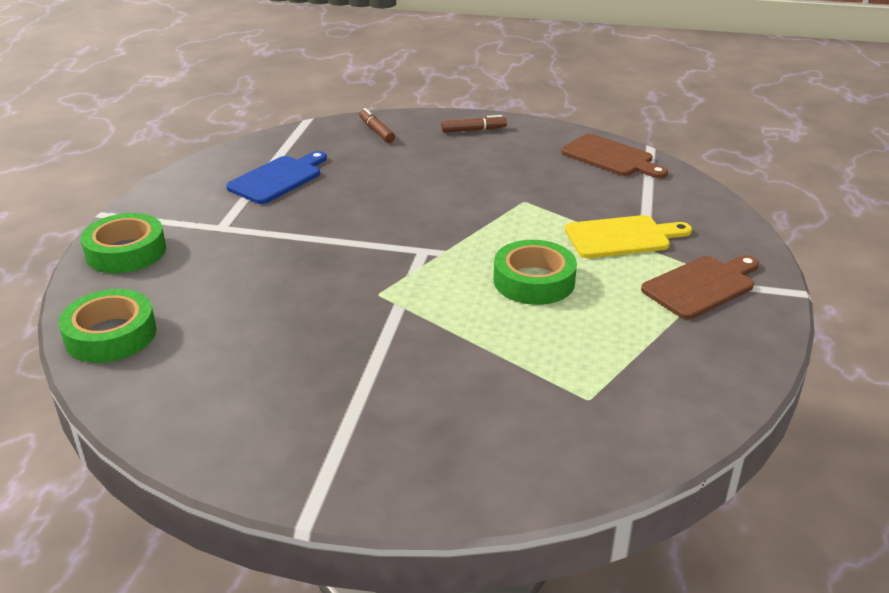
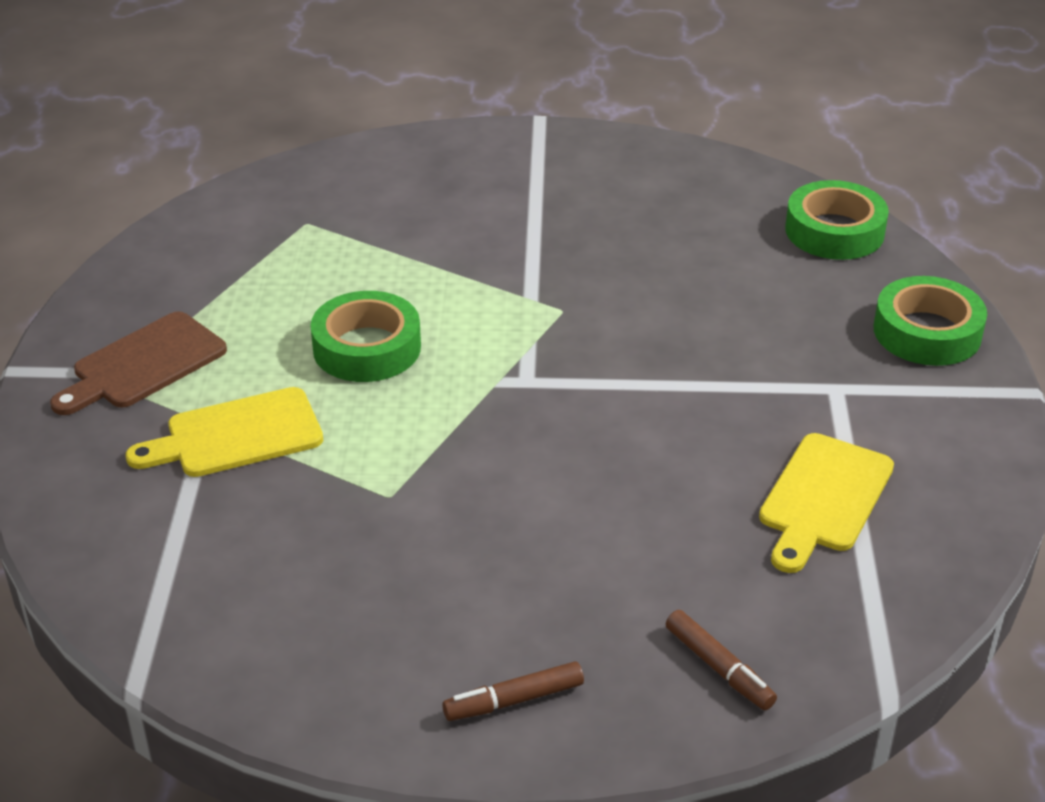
camera: 170 degrees right, 5 degrees up
(278, 179) = (823, 498): blue cutting board -> yellow cutting board
(610, 157) = (224, 638): brown cutting board -> none

